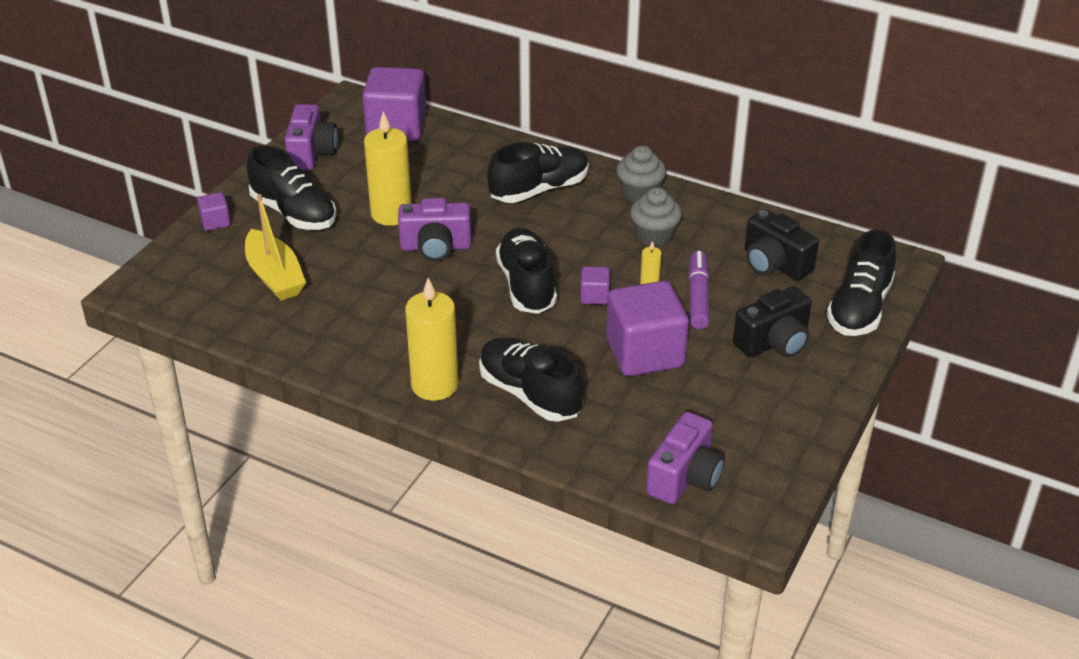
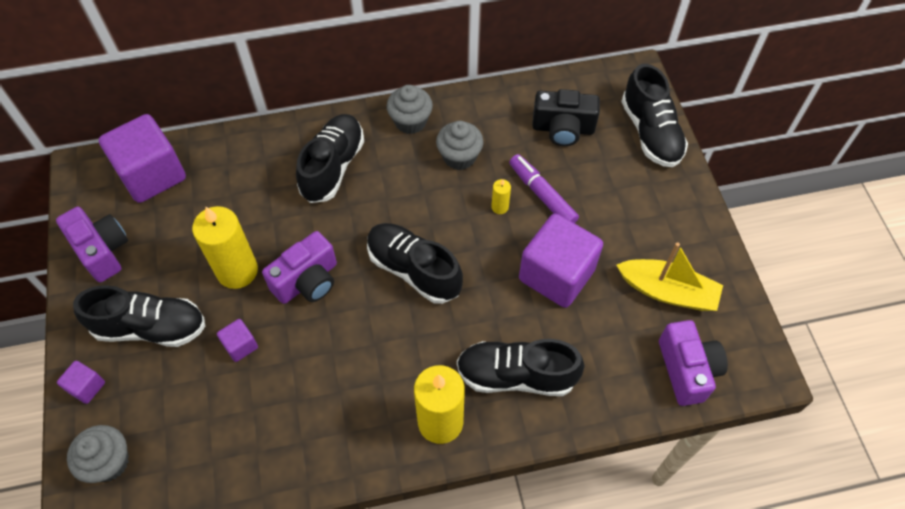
camera: 40 degrees left, 20 degrees up
(183, 270) = (109, 462): none -> grey cupcake
(275, 276) = (201, 408): yellow boat -> yellow boat (667, 291)
(594, 296) = (472, 245): purple cube -> purple cube (240, 345)
(774, 342) = (628, 202): black camera -> none

